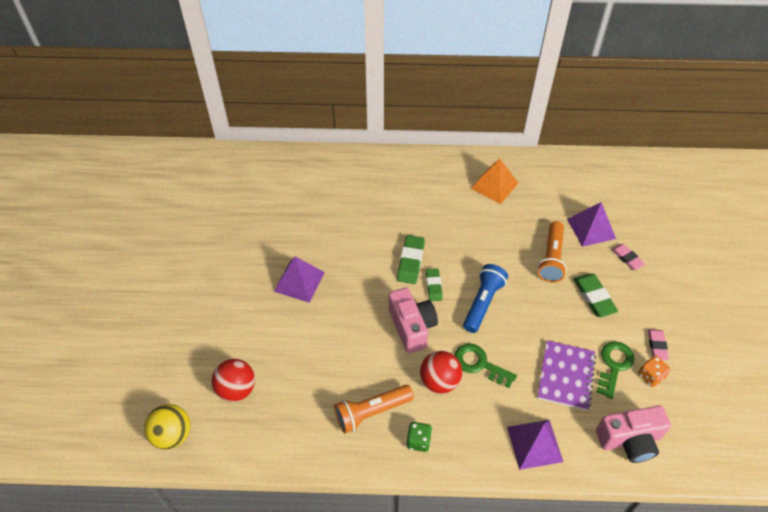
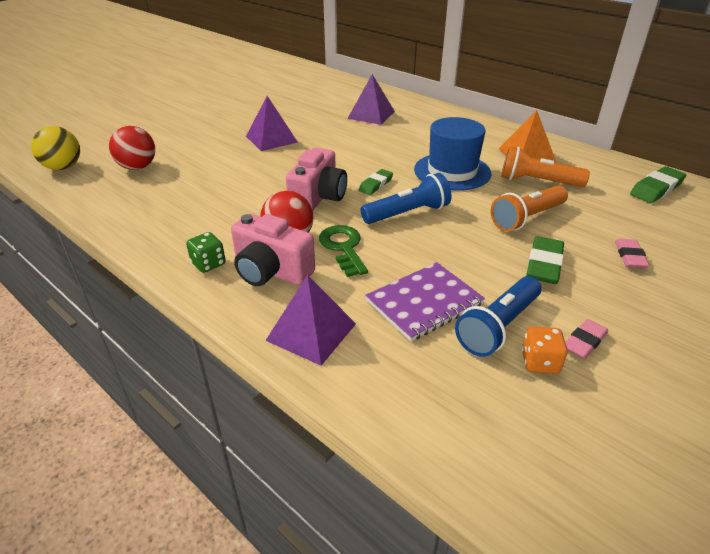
camera: 40 degrees right, 15 degrees down
(371, 412) = (203, 226): orange flashlight -> orange flashlight (537, 181)
(410, 261) = (377, 164): green eraser -> green eraser (656, 189)
(466, 237) = (452, 171): none -> blue hat
(591, 228) = (607, 218): purple pyramid -> purple pyramid (371, 115)
(614, 365) = (498, 326): green key -> blue flashlight
(629, 440) = (431, 400): pink camera -> pink camera (271, 271)

